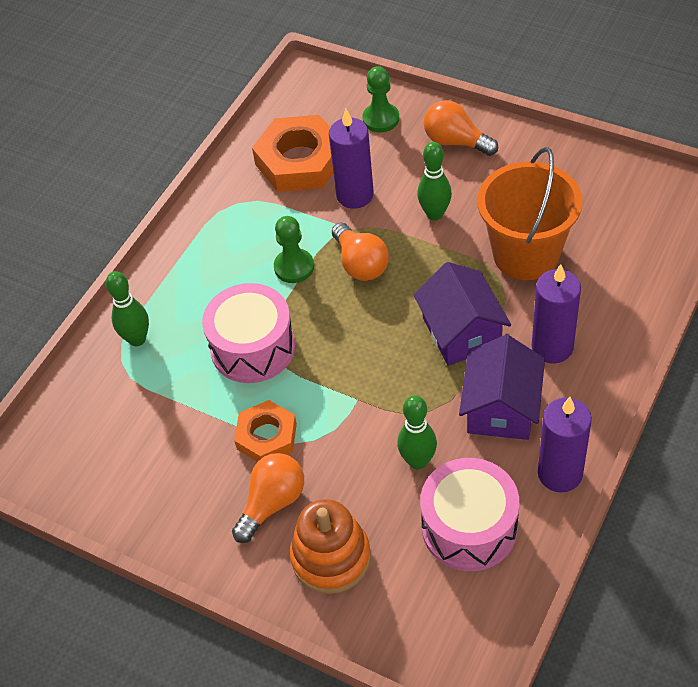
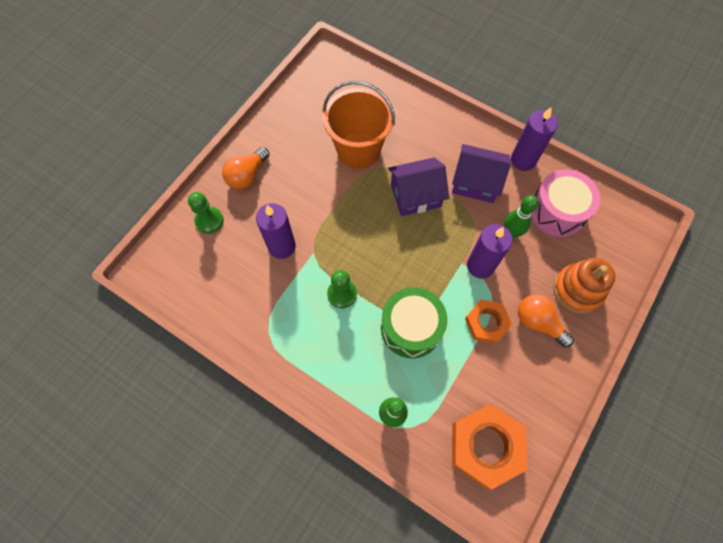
camera: 90 degrees left, 15 degrees up
(253, 347) = (411, 328): pink drum -> green drum
(299, 161) = (236, 282): orange nut -> orange nut (486, 446)
(360, 264) = (347, 249): orange light bulb -> none
(435, 214) = (312, 197): green bowling pin -> none
(552, 347) = (433, 148): purple candle -> purple candle (480, 266)

